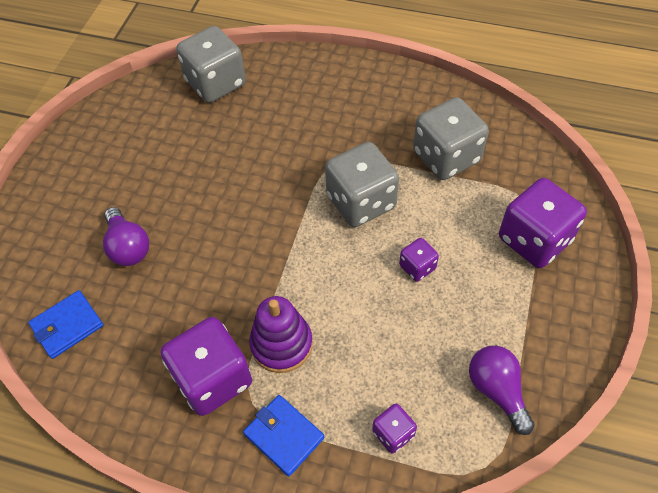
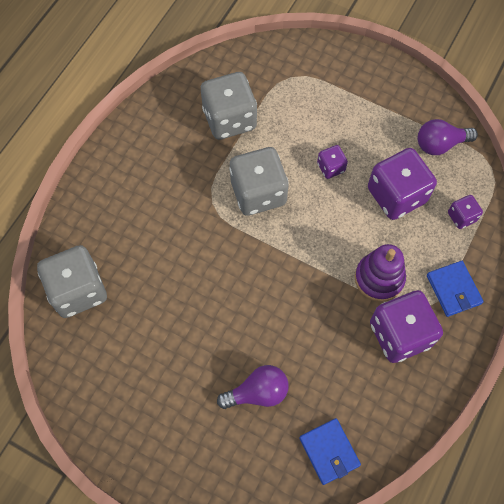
camera: 80 degrees left, 10 degrees up
(284, 436) = (453, 289): blue wallet -> blue wallet turned 75 degrees counterclockwise
(534, 240) = (324, 84): purple dice -> purple dice (396, 195)

